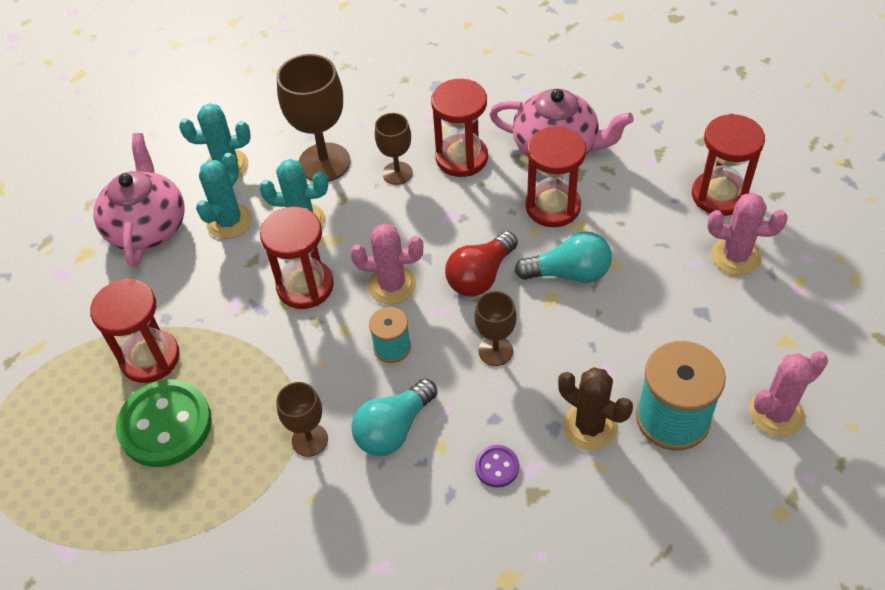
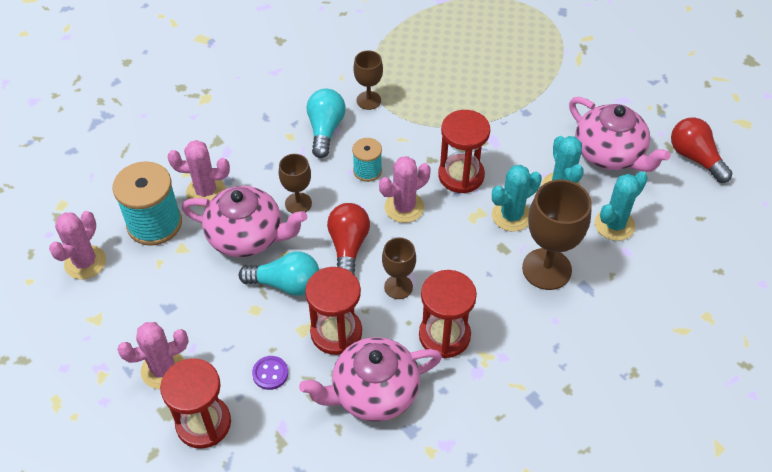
camera: 140 degrees right, 0 degrees up
(84, 181) = (695, 158): none -> red light bulb
(150, 358) = (507, 89): red hourglass -> none
(165, 425) = (457, 66): green button -> none
(397, 173) = (482, 292): brown goblet -> brown goblet (398, 287)
(497, 467) = (248, 142): purple button -> purple button (270, 373)
(569, 273) = (286, 284): turquoise light bulb -> turquoise light bulb turned 135 degrees counterclockwise
(576, 343) = (247, 236): none -> pink teapot
(589, 426) = (206, 191): brown cactus -> pink cactus

